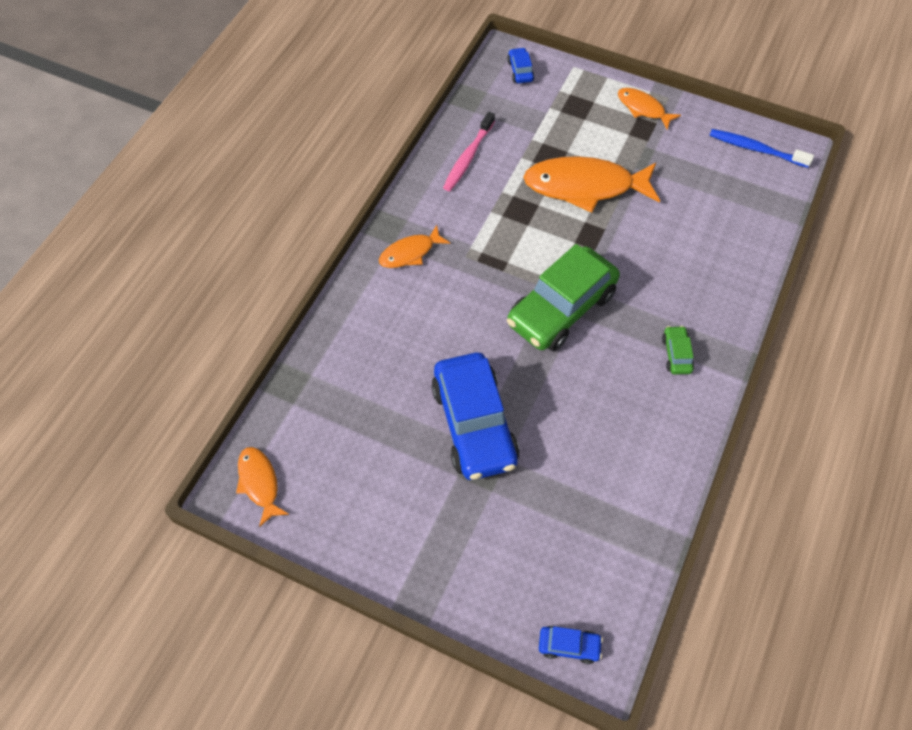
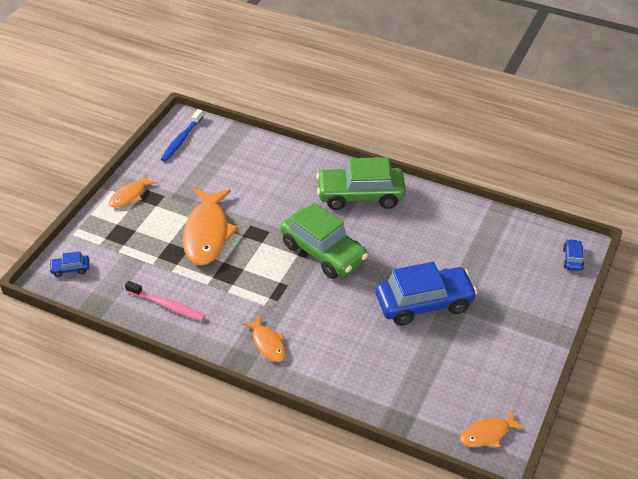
camera: 90 degrees left, 15 degrees down
(676, 354) = (360, 195): green car -> green car, size x2.38

